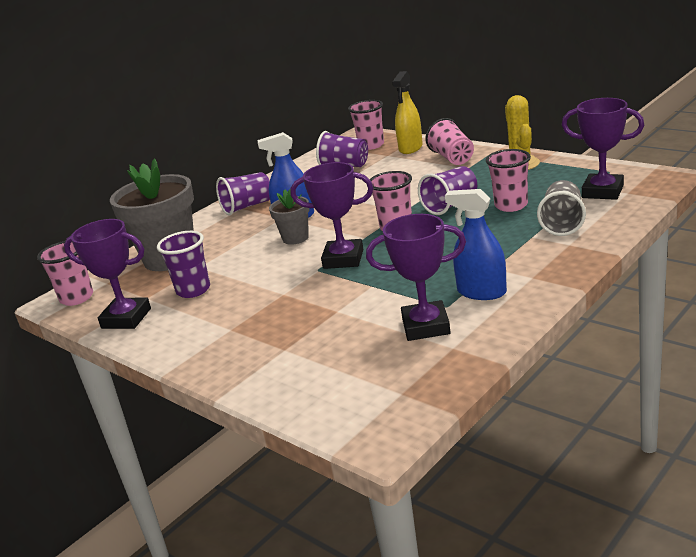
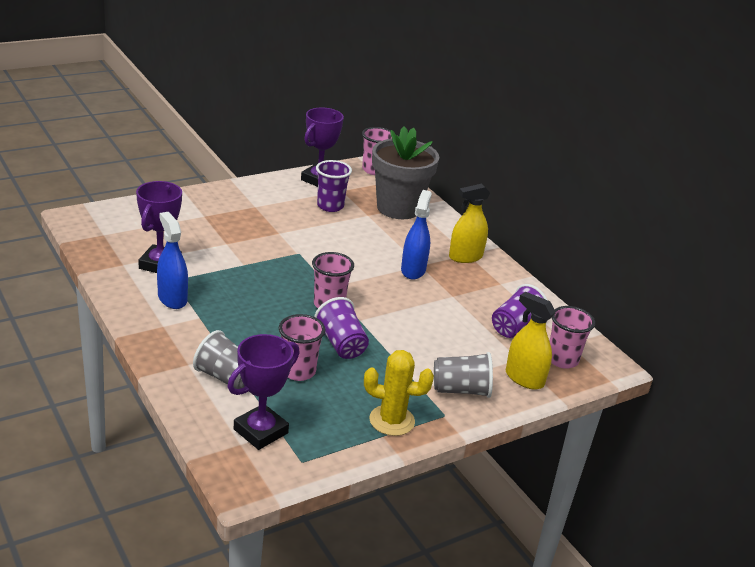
camera: 100 degrees right, 5 degrees up
(247, 207) = (465, 257): purple cup -> yellow spray bottle
(295, 238) = (368, 260): grey flower pot -> none
(343, 259) = (302, 267): purple trophy -> none
(452, 158) = (461, 390): pink cup -> grey cup
(481, 292) = (172, 298): blue spray bottle -> blue spray bottle turned 75 degrees counterclockwise

